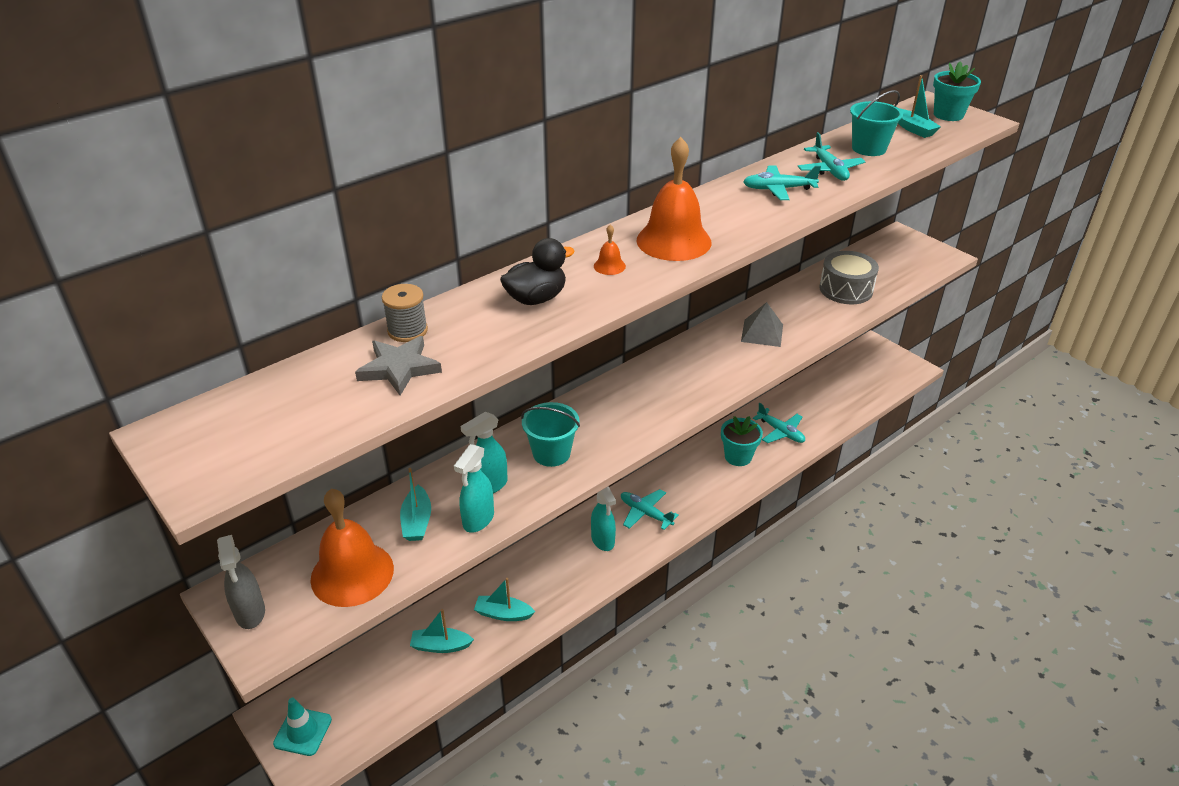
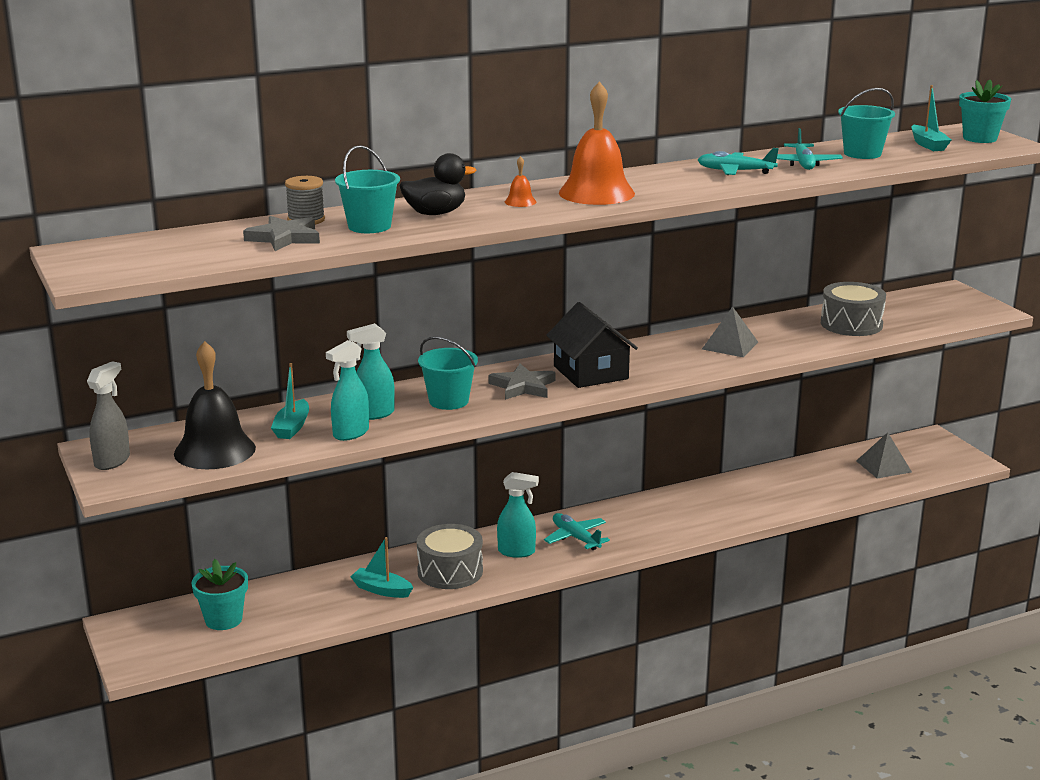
camera: 15 degrees right, 15 degrees down
(250, 613) = (112, 461): grey spray bottle -> grey spray bottle turned 150 degrees counterclockwise
(303, 731) = (143, 640): turquoise traffic cone -> none
(352, 573) = (214, 450): orange bell -> black bell
(441, 646) = (306, 603): turquoise boat -> none
(480, 332) = (369, 226): none -> turquoise bucket
(555, 577) = (450, 571): none -> grey drum
(603, 540) = (517, 552): turquoise spray bottle -> turquoise spray bottle turned 75 degrees counterclockwise
(610, 420) = (523, 386): none -> grey star
(661, 389) = (590, 372): none -> black house
(738, 456) = (708, 508): turquoise flower pot -> turquoise flower pot (223, 620)
(780, 432) = (771, 495): turquoise plane -> none
(852, 384) = (884, 466): none -> grey pyramid

